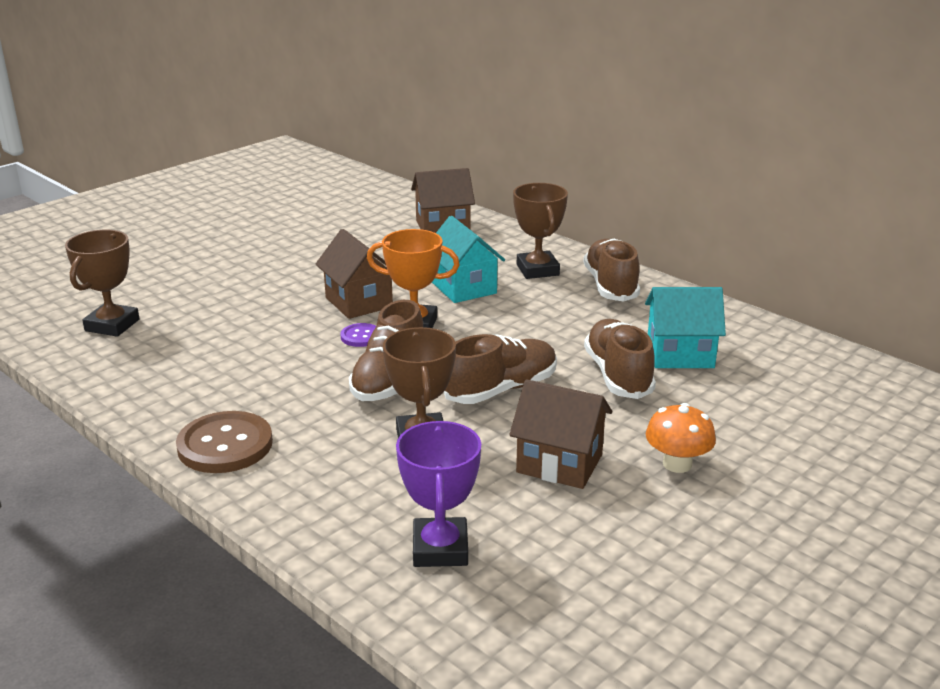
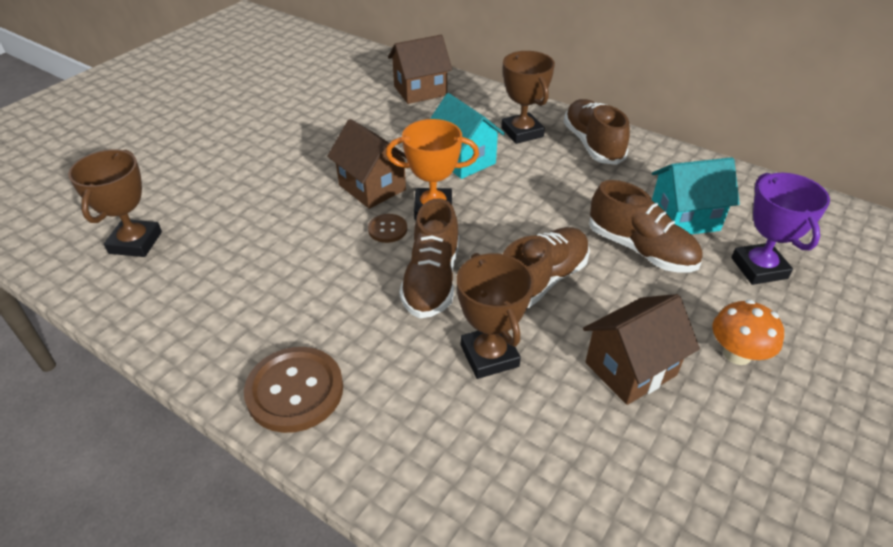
camera: 10 degrees left, 15 degrees up
(361, 336) = (387, 229): purple button -> brown button
(440, 549) = (559, 505): purple trophy -> purple trophy (759, 268)
(559, 463) = (630, 369): brown house -> brown house turned 45 degrees counterclockwise
(618, 375) = (640, 249): brown shoe -> brown shoe turned 150 degrees clockwise

